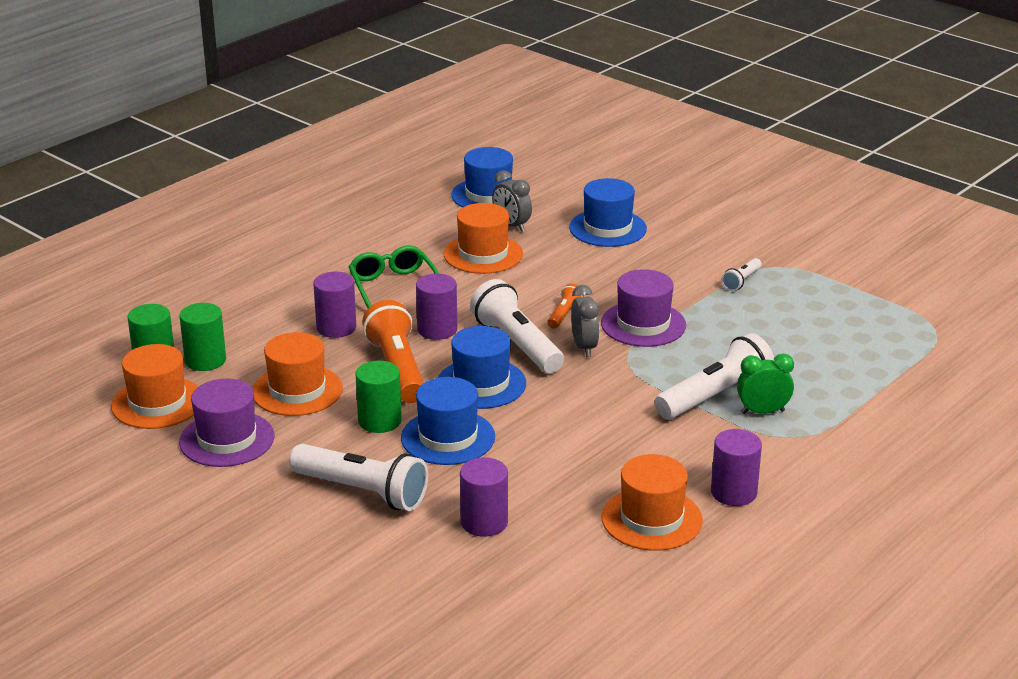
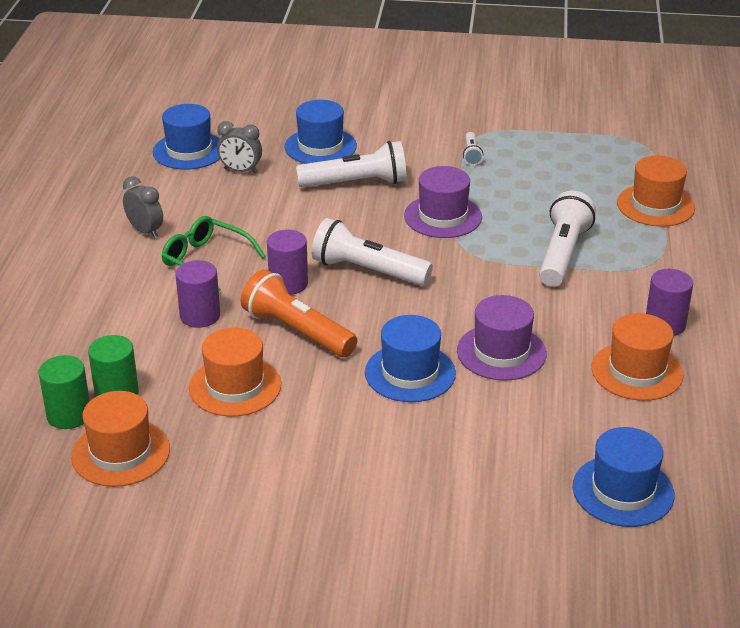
camera: 35 degrees left, 5 degrees up
(227, 439) = (227, 458): purple hat -> purple hat (501, 352)
(362, 491) = (399, 451): white flashlight -> white flashlight (356, 183)
(379, 421) = (338, 383): green cylinder -> none
(481, 384) = (380, 316): blue hat -> blue hat (623, 491)
(483, 254) = (247, 204): orange hat -> orange hat (655, 205)
(484, 522) = (524, 431): purple cylinder -> none
(564, 314) = (374, 231): orange flashlight -> none
(584, 347) = (422, 253): grey clock -> grey clock (145, 231)
(763, 412) = (609, 253): green clock -> none

